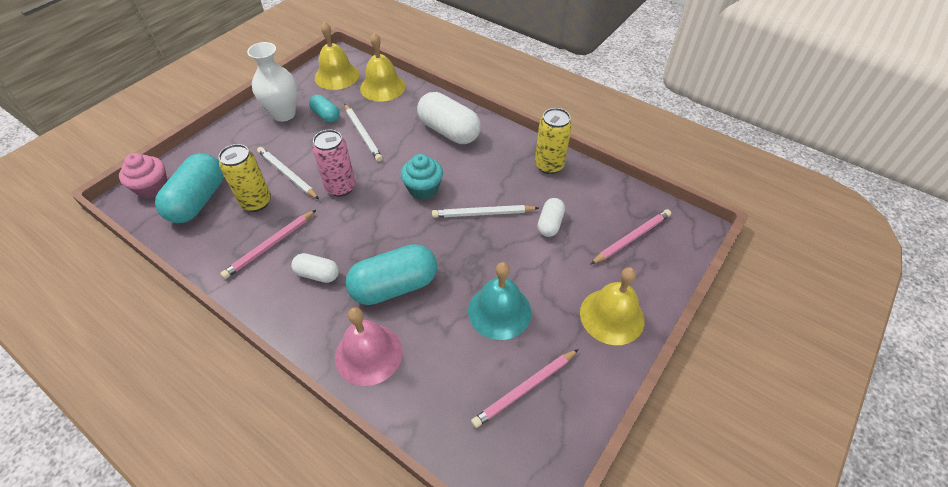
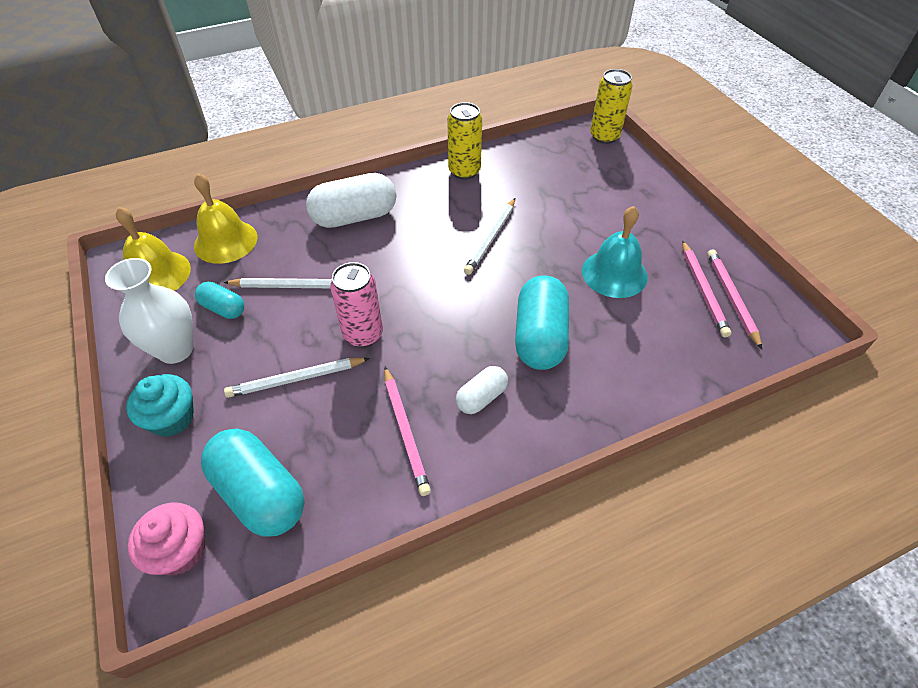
camera: 60 degrees left, 0 degrees up
(256, 202) = (319, 426): yellow can -> yellow can (604, 136)
(326, 115) = (223, 308): turquoise capsule -> turquoise capsule turned 45 degrees clockwise
(368, 354) = (612, 386): pink bell -> none
(423, 189) = (422, 267): turquoise cupcake -> turquoise cupcake (172, 418)
(550, 224) = (536, 201): white capsule -> none
(612, 316) = (657, 210): yellow bell -> none
(631, 238) = (585, 163): pink pencil -> pink pencil (731, 298)

